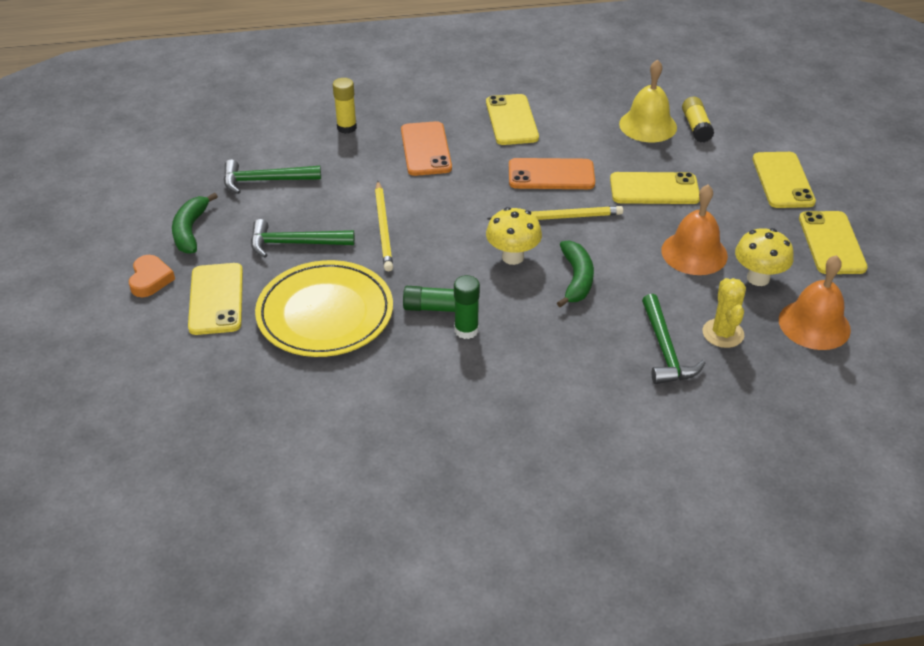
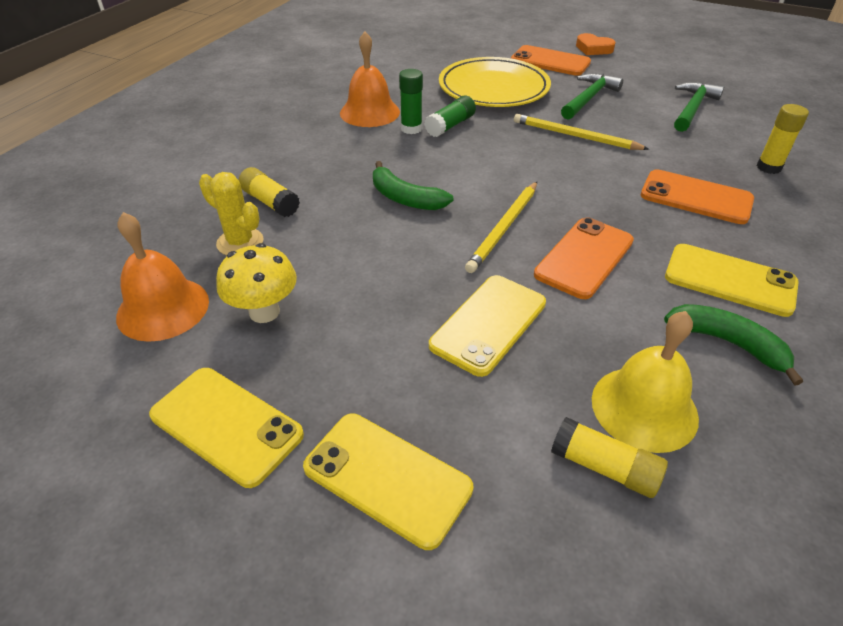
camera: 125 degrees right, 0 degrees up
(190, 230) = (641, 69): green banana -> green banana (728, 343)
(216, 299) = (550, 61): yellow phone -> orange phone
(512, 257) = (471, 179): yellow mushroom -> none
(665, 350) = (270, 202): green hammer -> yellow glue stick
(694, 253) = (353, 289): orange bell -> orange bell (370, 112)

